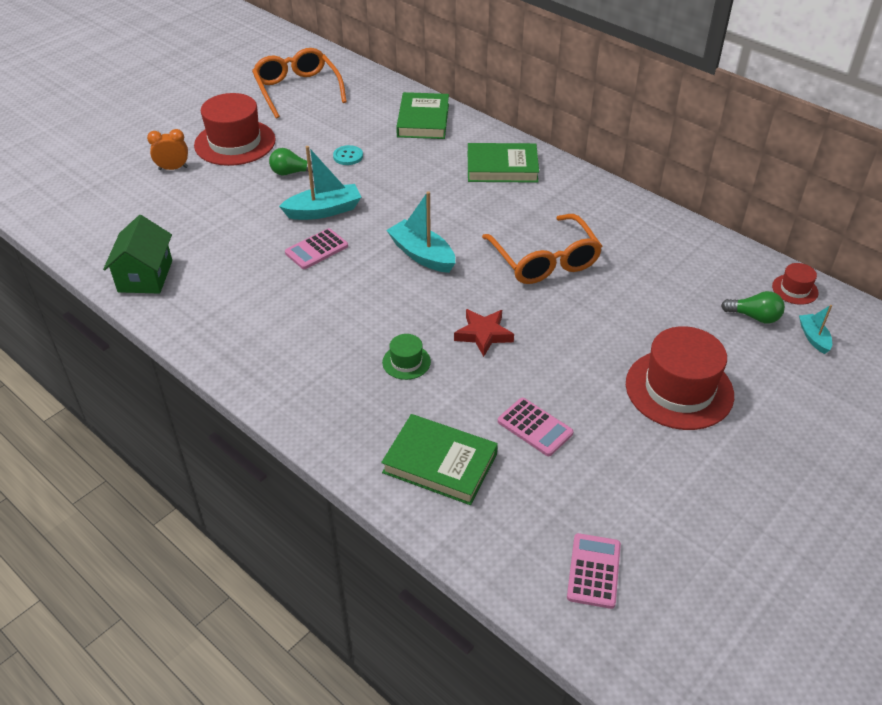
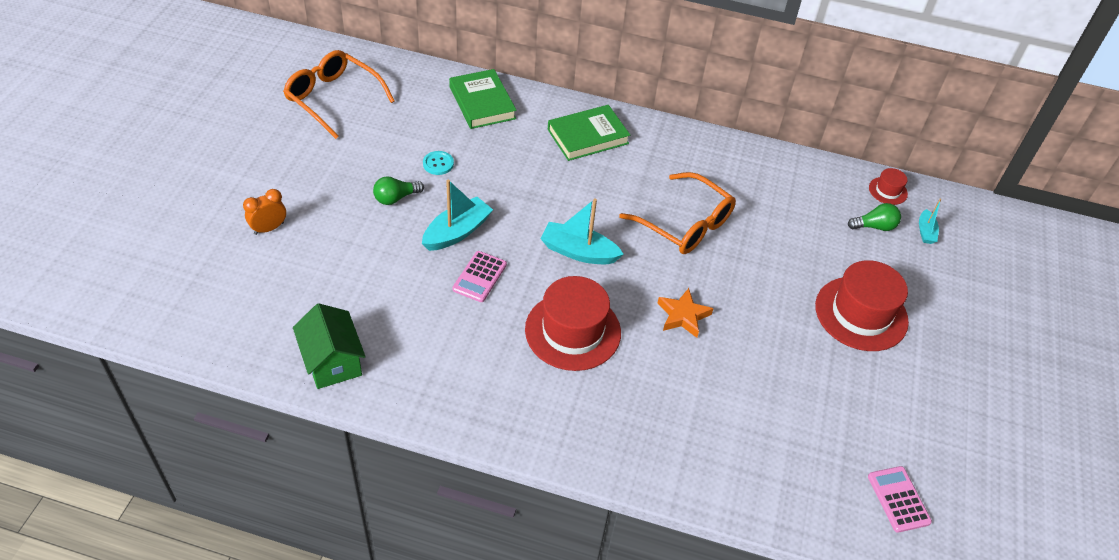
camera: 30 degrees left, 5 degrees up
(235, 143) = (312, 179): red hat -> red hat (573, 331)
(406, 362) = (637, 366): green hat -> none
(440, 463) = (728, 453): green book -> none
(483, 334) = (683, 316): red star -> orange star
(535, 427) = (778, 390): pink calculator -> none
(813, 338) = (925, 232): turquoise boat -> turquoise boat turned 135 degrees counterclockwise

